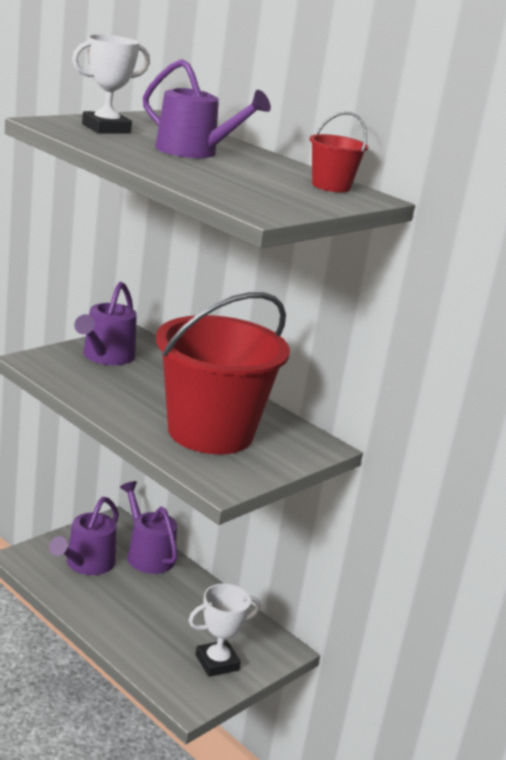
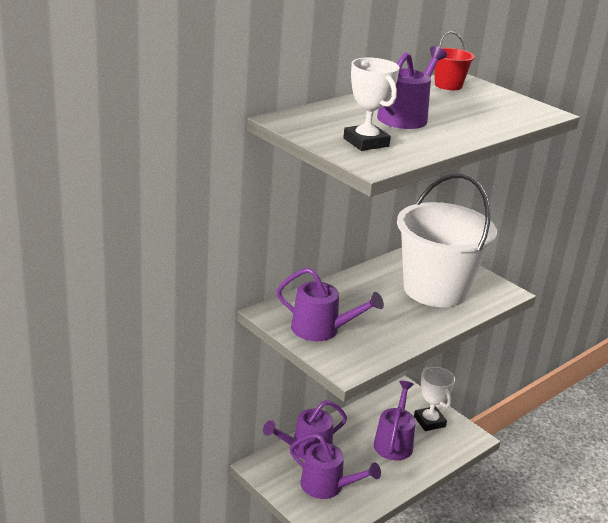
camera: 85 degrees left, 5 degrees up
(168, 624) = (394, 442): none -> purple watering can
(210, 432) = (435, 290): red bucket -> white bucket

